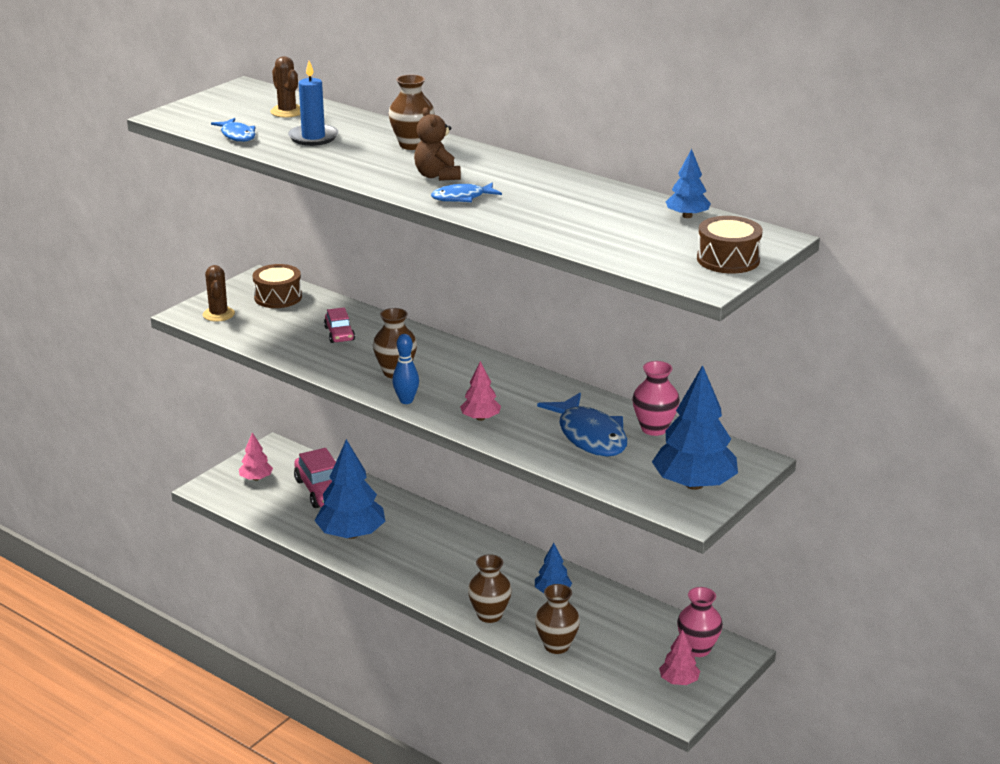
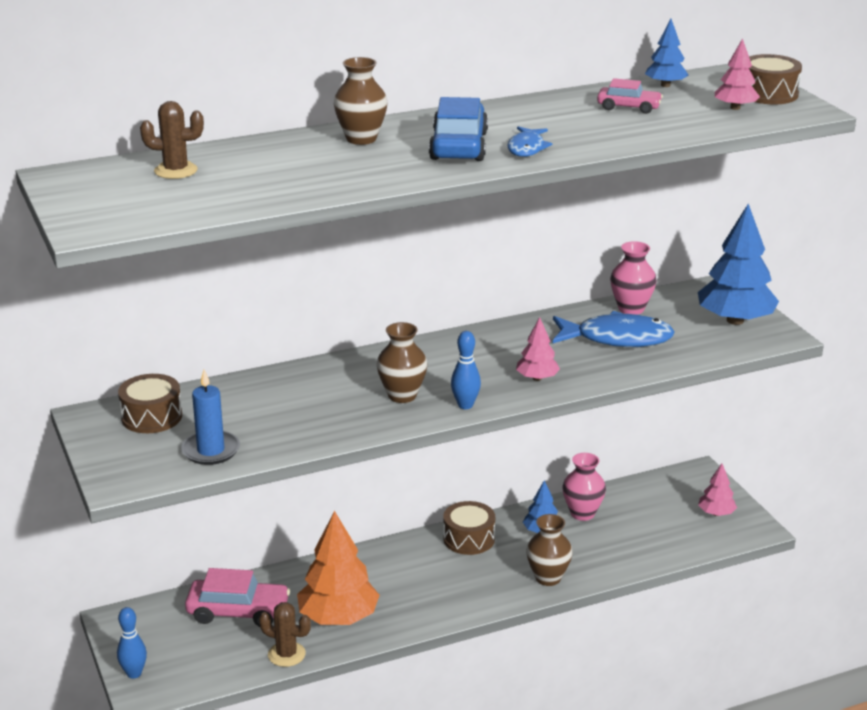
camera: 60 degrees left, 0 degrees up
(218, 314) = (145, 463): brown cactus -> brown cactus (286, 654)
(224, 476) = (134, 673): none -> blue bowling pin
(237, 135) = (211, 206): blue fish -> none
(256, 478) = (164, 651): pink tree -> pink tree (735, 108)
(313, 137) = (274, 174): blue candle -> blue candle (211, 450)
(339, 334) = (283, 403): pink car -> pink car (629, 107)
(351, 534) = (338, 618): blue tree -> orange tree
(437, 176) = (458, 146): brown teddy bear -> blue car
(506, 559) = (469, 539): none -> brown drum
(556, 646) = (622, 557): brown vase -> none
(697, 649) = (681, 489): pink vase -> pink vase (582, 513)

